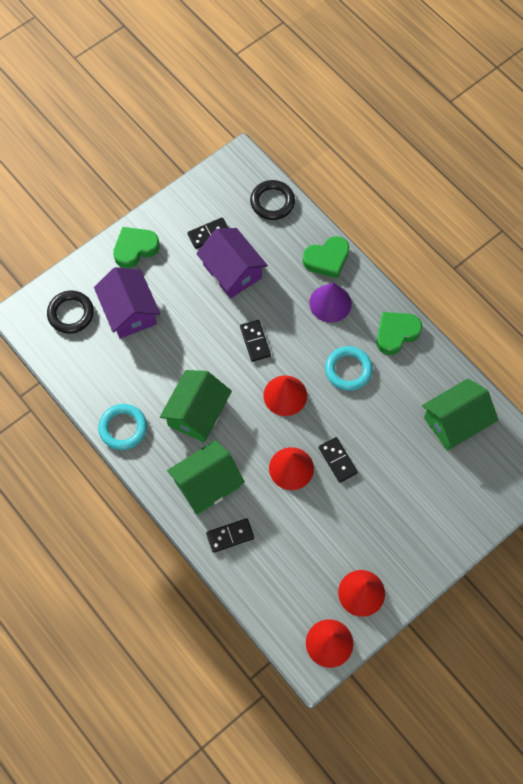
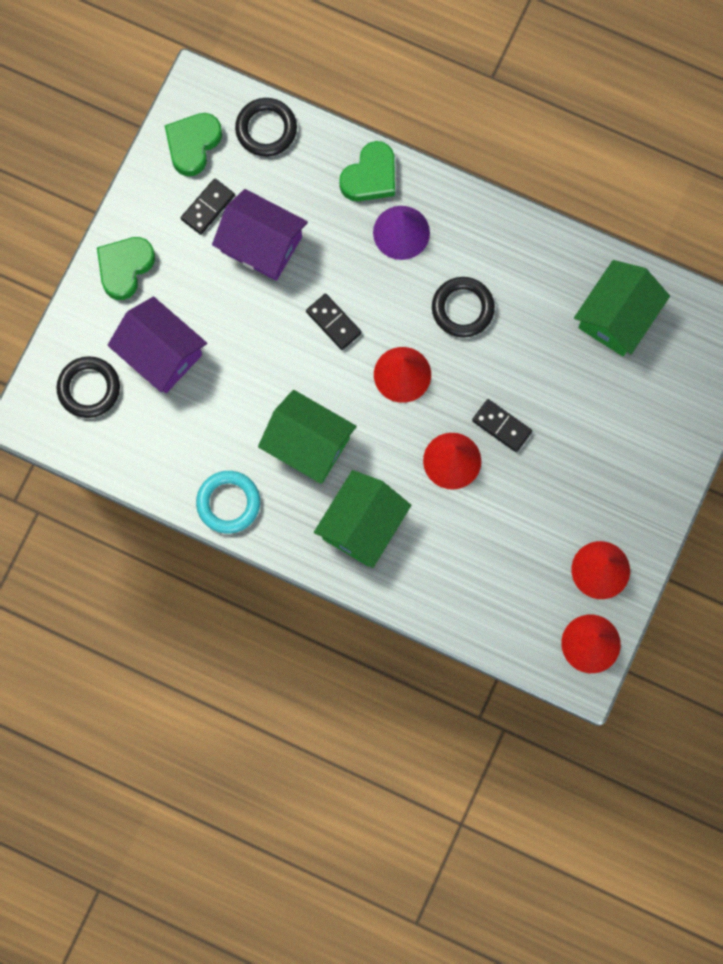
camera: 25 degrees left, 10 degrees up
(197, 413) = (308, 444): green house -> green house turned 60 degrees counterclockwise
(230, 536) = (419, 573): black domino -> none
(348, 370) = (462, 308): turquoise ring -> black ring
(396, 333) = (498, 236): green heart -> green heart (193, 144)

